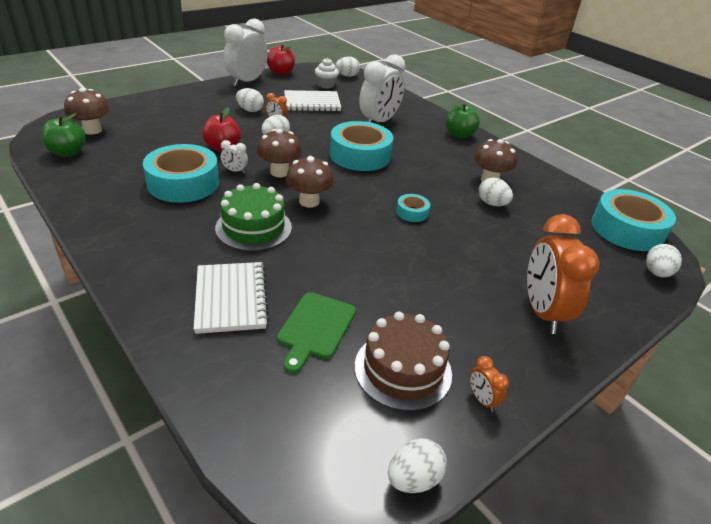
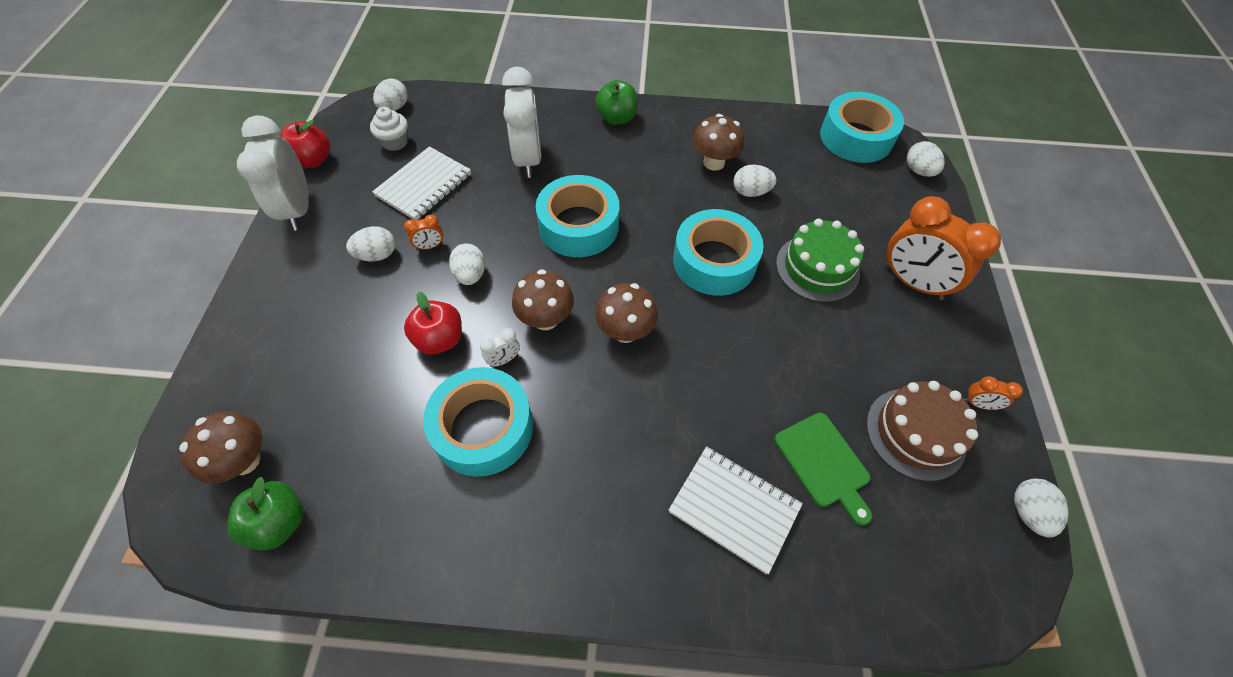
camera: 45 degrees left, 20 degrees up
(253, 227) = (631, 413): green cake -> green cake (817, 268)
(412, 212) = (714, 261): turquoise tape -> turquoise tape, size x2.18

